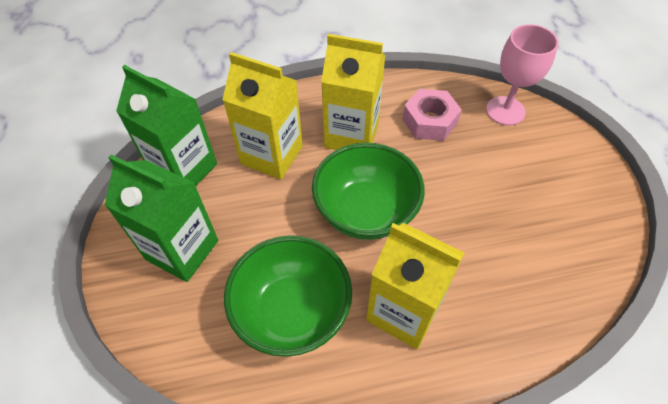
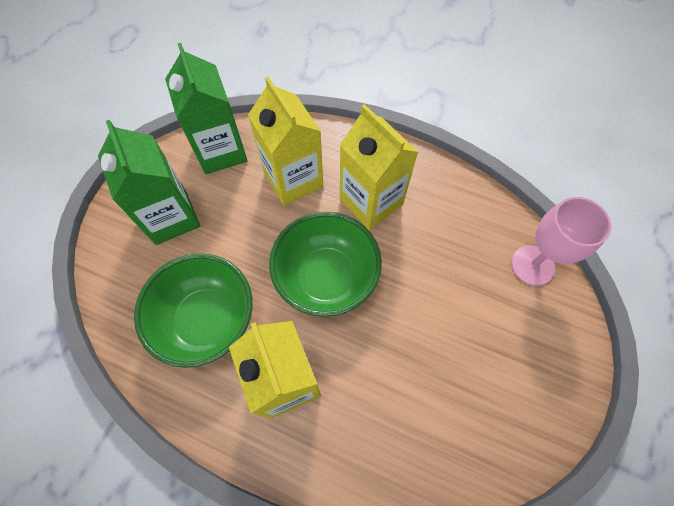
camera: 35 degrees right, 10 degrees up
(429, 121) = (450, 231): pink nut -> none

